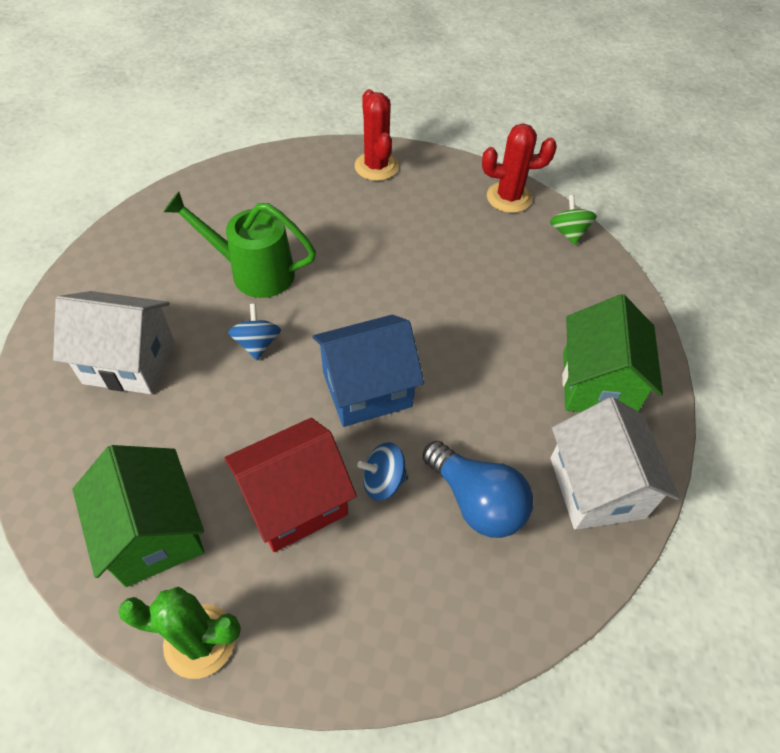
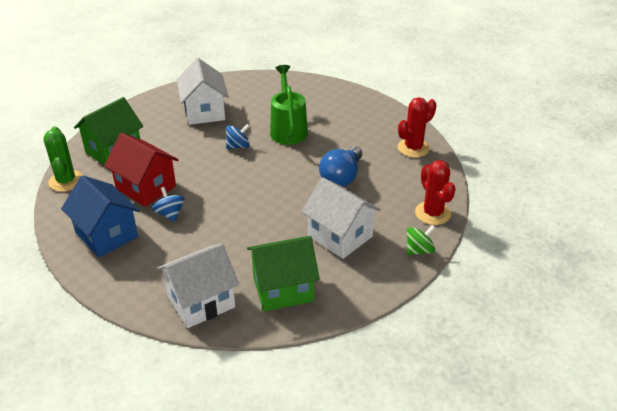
camera: 70 degrees right, 15 degrees down
(367, 389) = (227, 192): blue house -> blue house (106, 235)
(476, 501) = (171, 252): blue light bulb -> blue light bulb (341, 177)
(517, 294) = (340, 236): none -> white house

